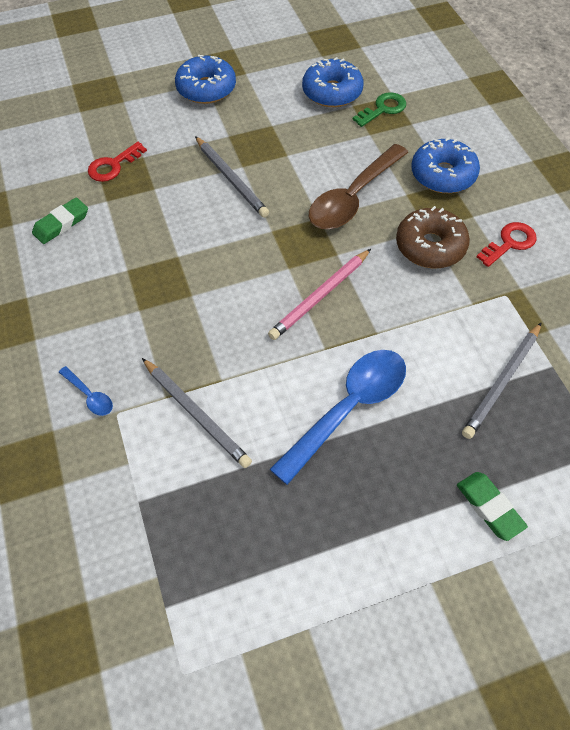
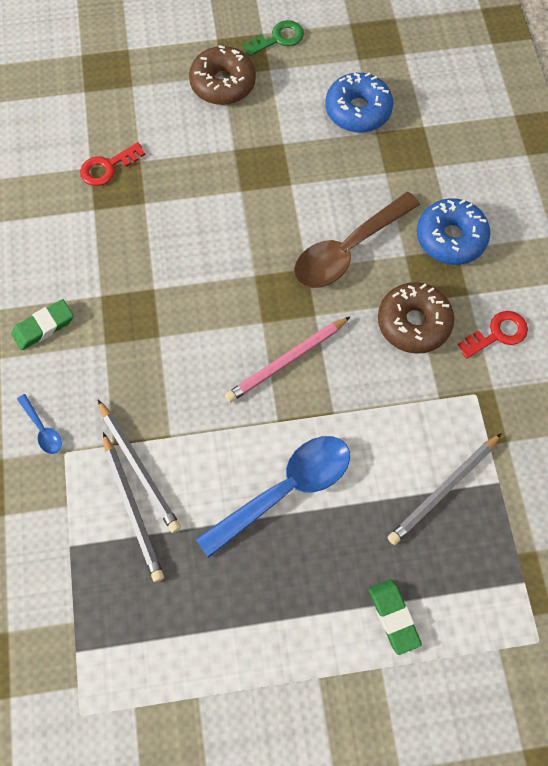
camera: 10 degrees right, 10 degrees up
(61, 224) = (44, 230): green eraser -> green eraser (43, 327)
(206, 89) = (223, 84): blue donut -> brown donut
(231, 179) = (226, 204): grey pencil -> grey pencil (133, 508)
(383, 109) = (408, 142): green key -> green key (278, 38)

